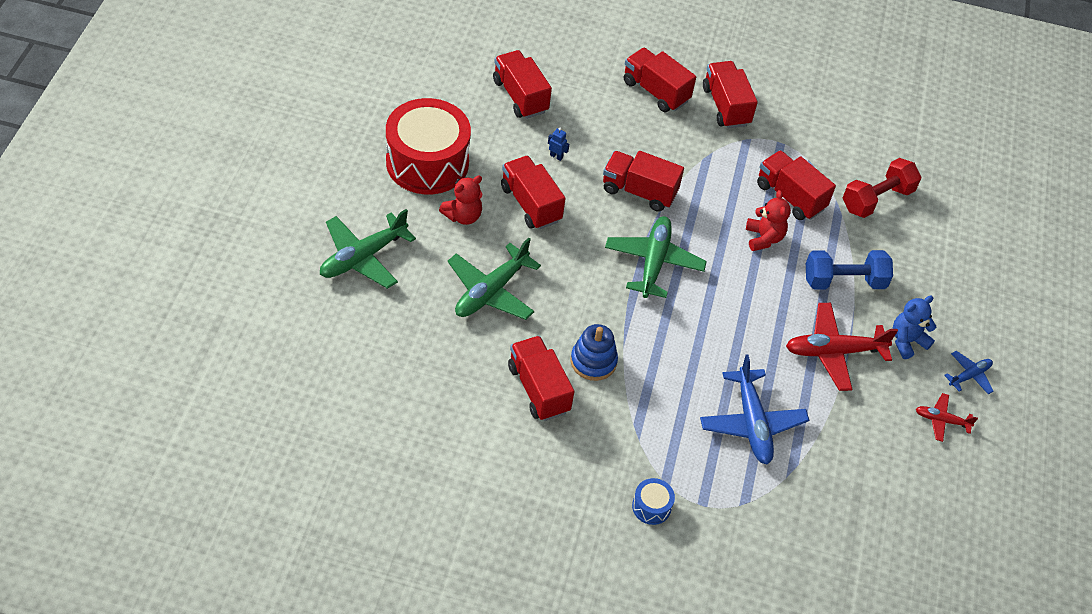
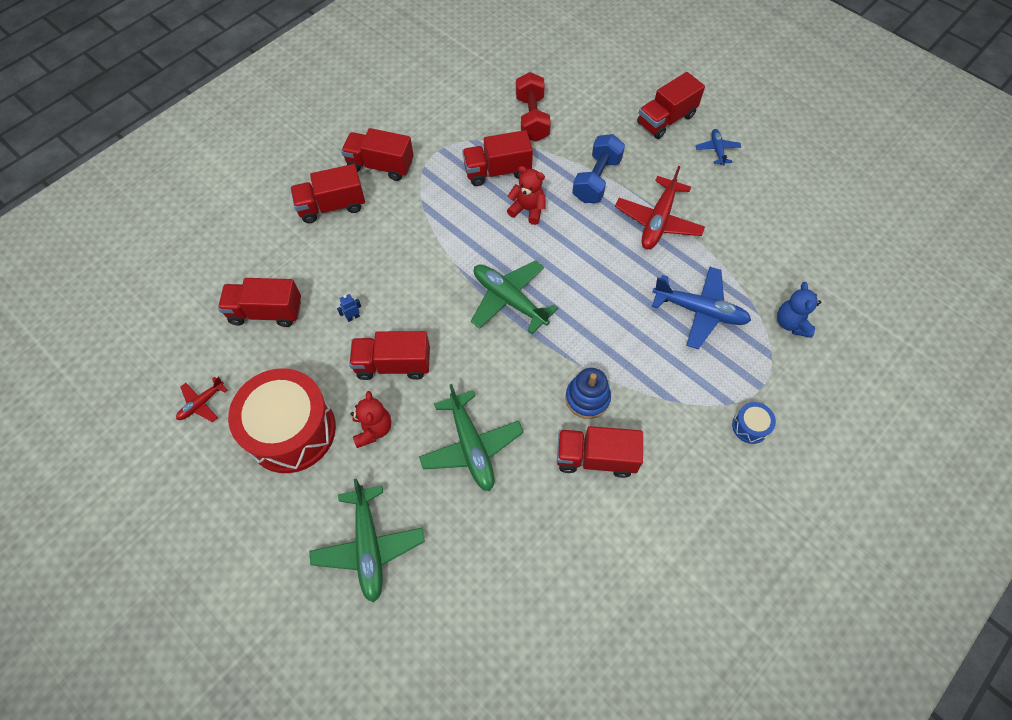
camera: 55 degrees left, 10 degrees up
(639, 191) = (430, 273): red truck -> red truck (666, 120)
(907, 341) = (670, 170): blue teddy bear -> blue teddy bear (791, 323)
(941, 420) = (748, 187): red plane -> red plane (202, 403)

